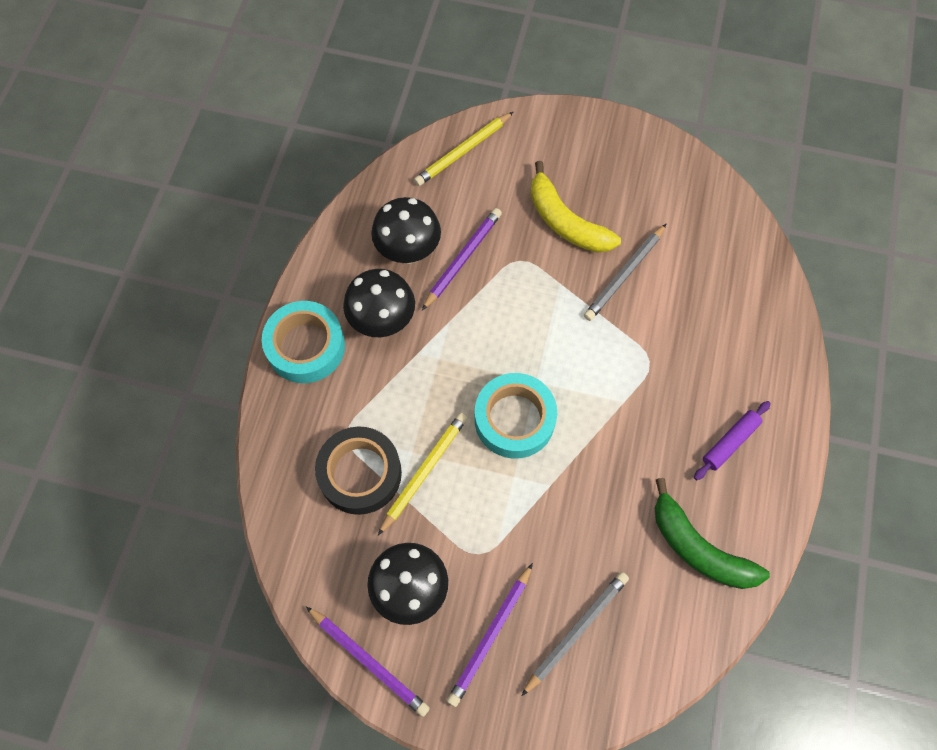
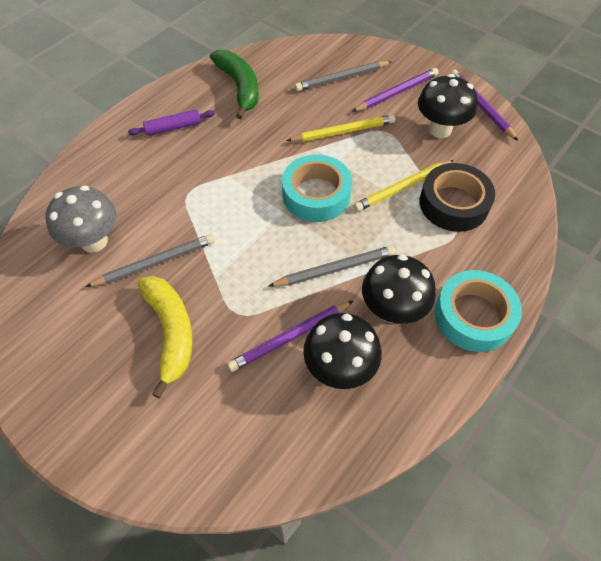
camera: 155 degrees left, 10 degrees down
(453, 340) = (335, 269): none -> grey pencil
(463, 151) = (224, 463): yellow pencil -> yellow pencil (343, 131)
(697, 271) = (94, 241): none -> grey mushroom

